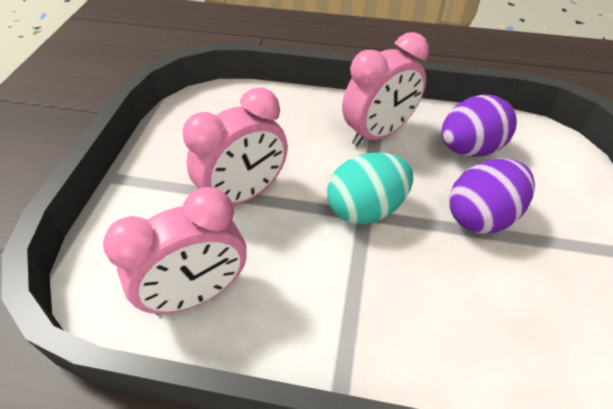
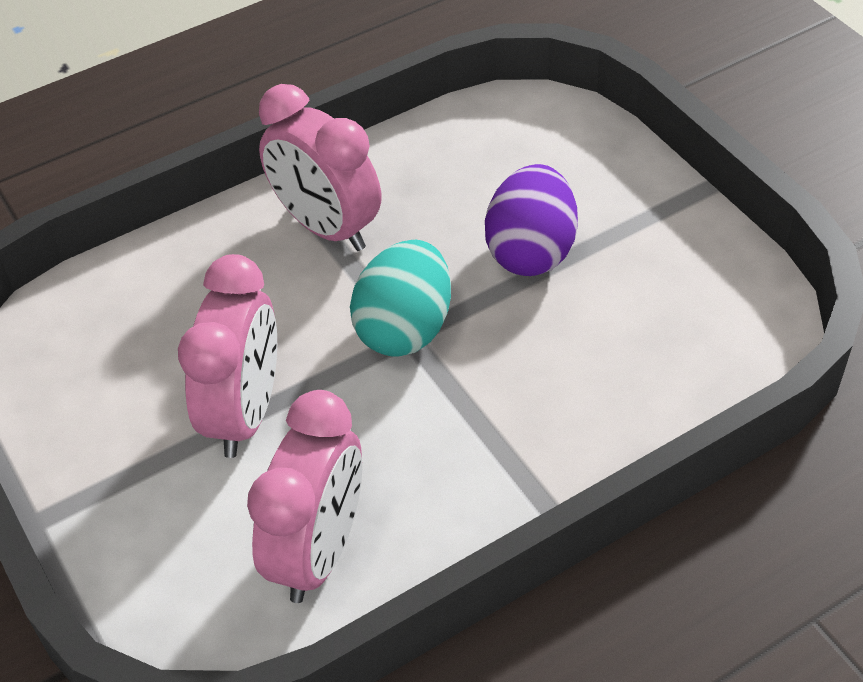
camera: 40 degrees left, 0 degrees up
(378, 133) = (326, 227): pink clock -> pink clock turned 120 degrees clockwise
(469, 149) = (450, 178): purple egg -> none

